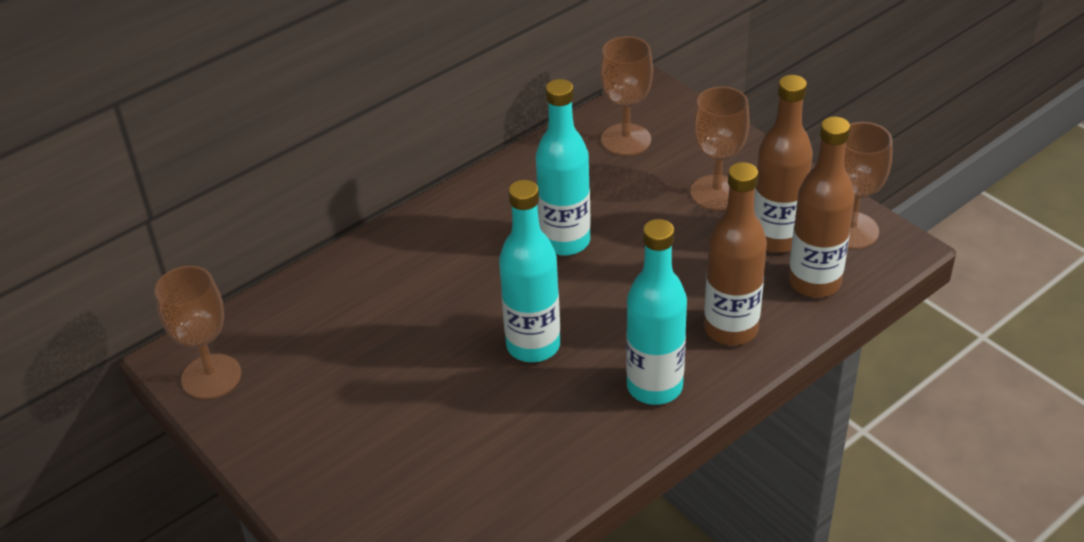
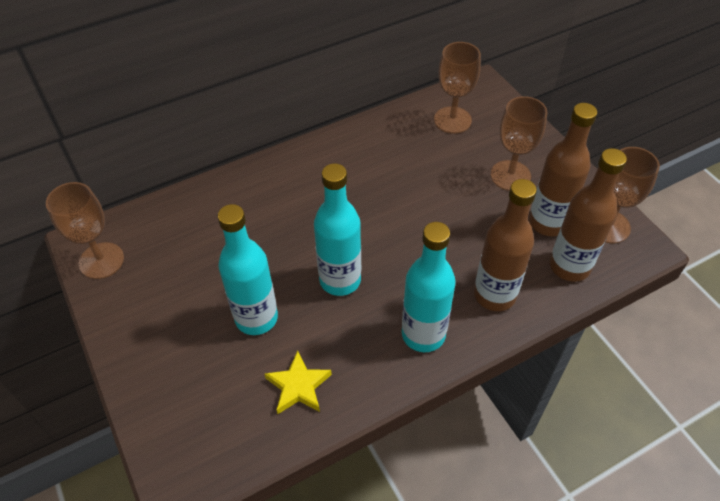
camera: 10 degrees right, 10 degrees up
(515, 469) = (298, 386): none -> yellow star
(565, 241) = (386, 196): turquoise bottle -> turquoise bottle (256, 318)

